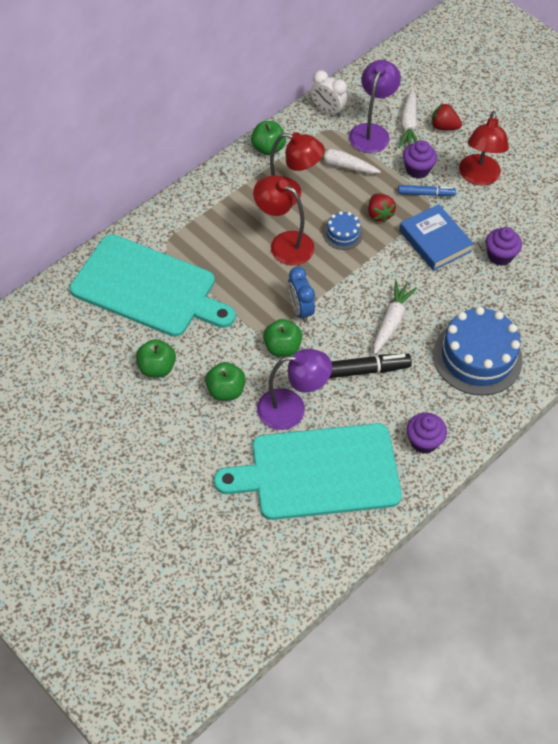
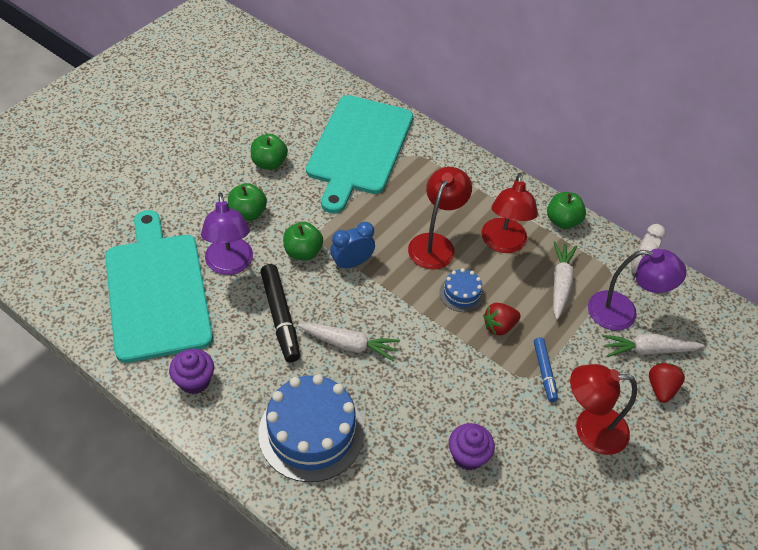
camera: 80 degrees right, 5 degrees down
(417, 169) = (579, 362): purple cupcake -> none
(435, 241) = (474, 384): blue book -> none

